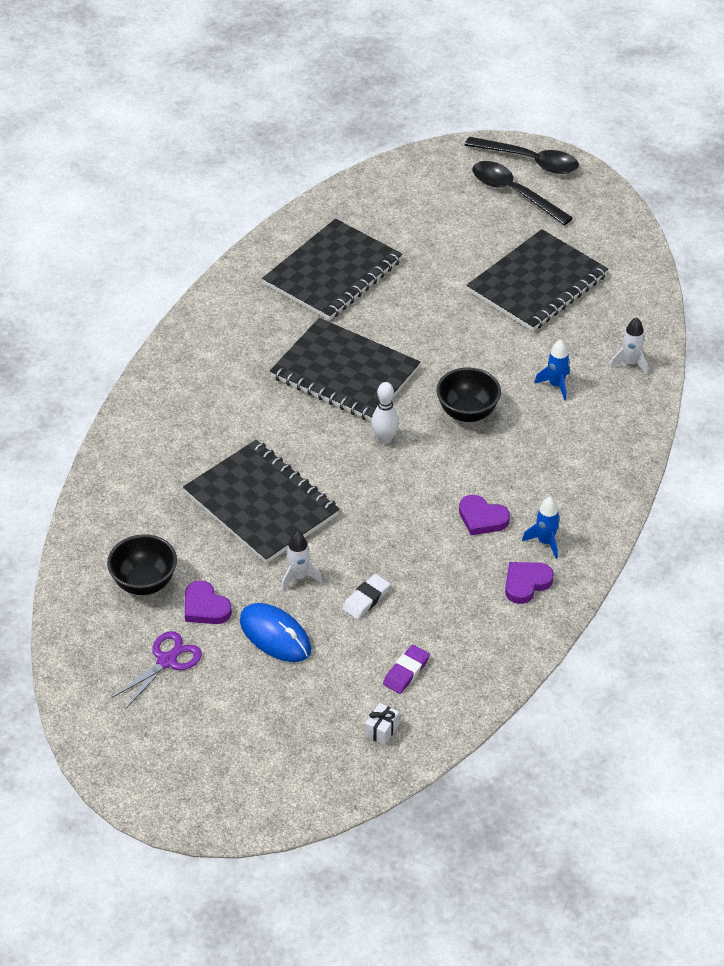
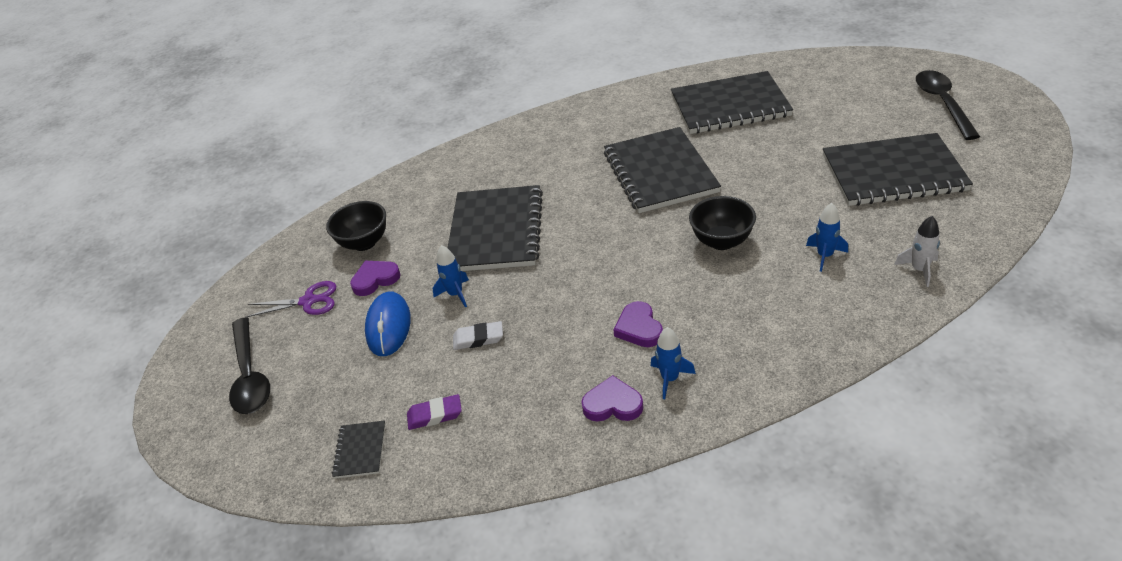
camera: 50 degrees right, 5 degrees down
(205, 607) = (375, 279): purple heart -> purple heart turned 60 degrees clockwise
(299, 577) = (456, 294): white rocket -> blue rocket
(382, 730) = (360, 450): white gift -> black notebook
(385, 439) = (634, 230): white bowling pin -> none
(530, 161) = (982, 86): black spoon -> black spoon (250, 375)

